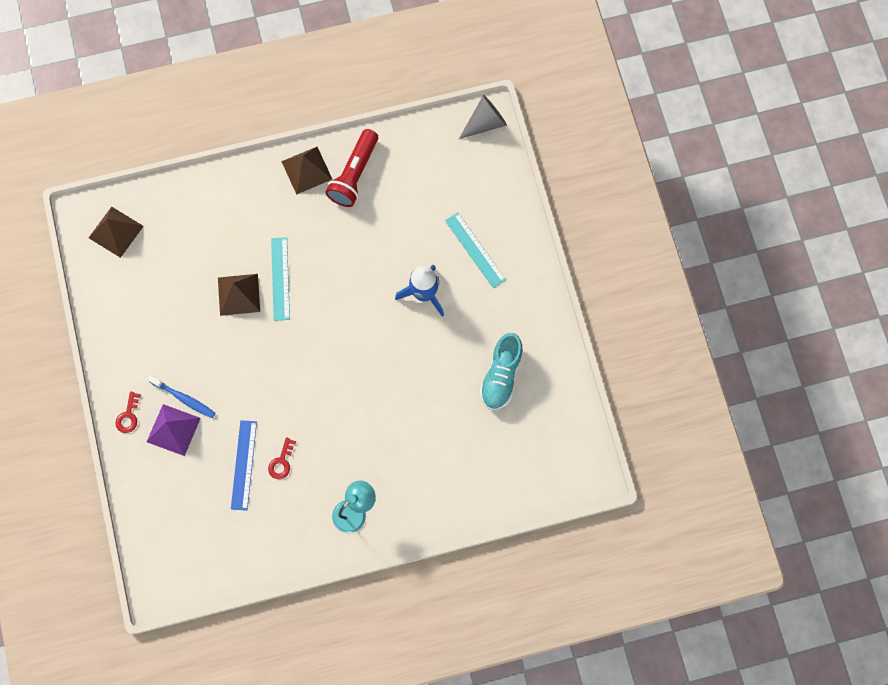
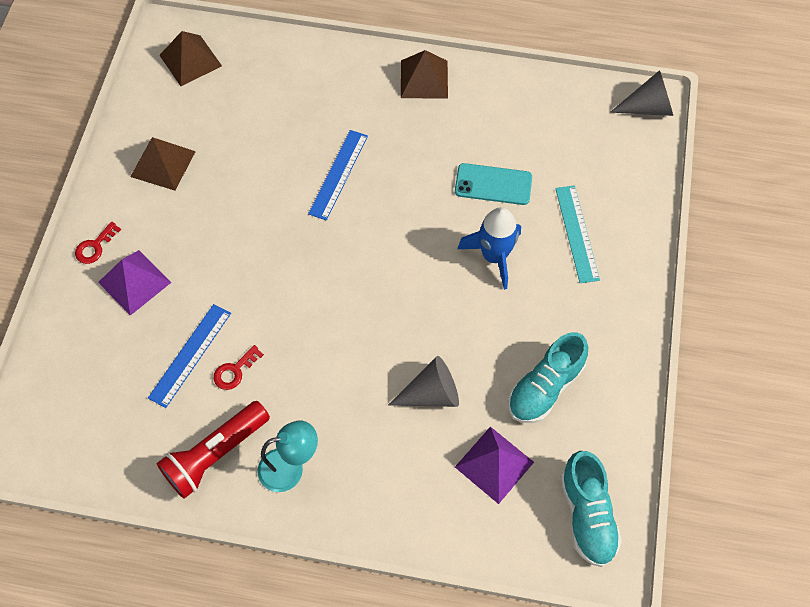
camera: 25 degrees right, 10 degrees down
(184, 398) = (165, 254): blue toothbrush -> none
(238, 294) = (284, 172): brown pyramid -> brown pyramid (163, 164)
(280, 278) = (338, 174): turquoise ruler -> blue ruler
(354, 174) = (474, 103): red flashlight -> red flashlight (215, 454)
(398, 237) = (493, 184): none -> turquoise phone
(426, 416) = (431, 393): none -> grey cone
(490, 446) = (494, 464): none -> purple pyramid
(565, 452) = (587, 515): none -> turquoise shoe

